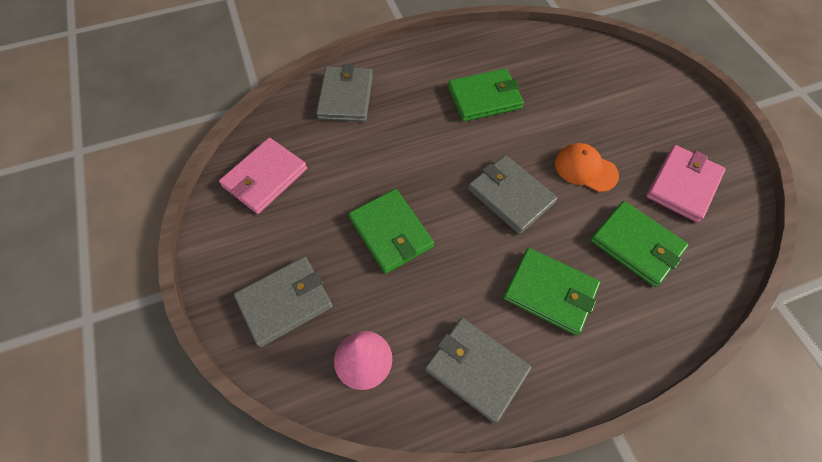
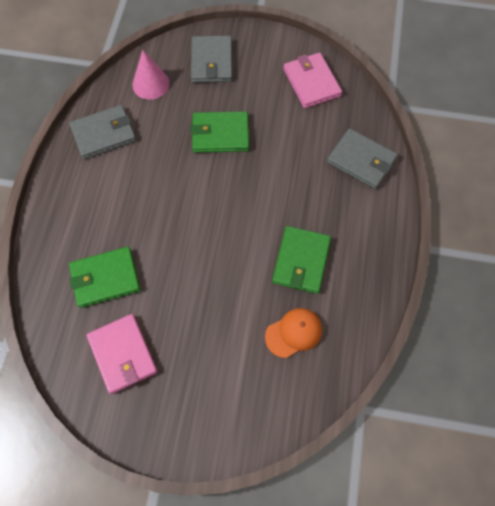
camera: 120 degrees right, 5 degrees up
(510, 196) = (198, 222): grey wallet -> none
(550, 292) = (115, 200): green wallet -> none
(585, 169) = (185, 290): orange cap -> orange cap (294, 333)

